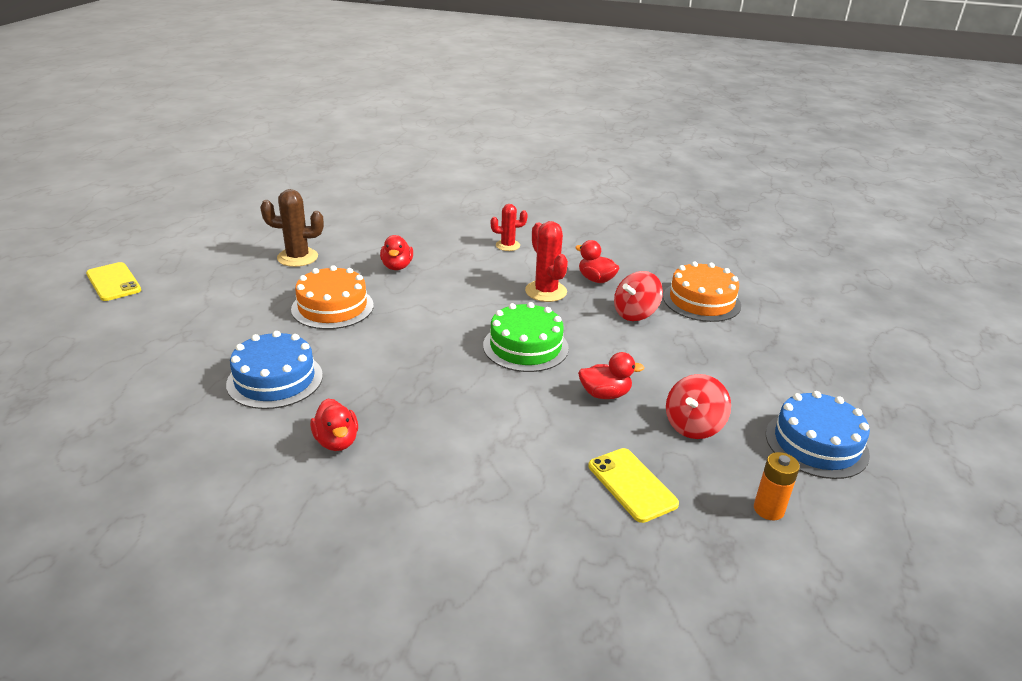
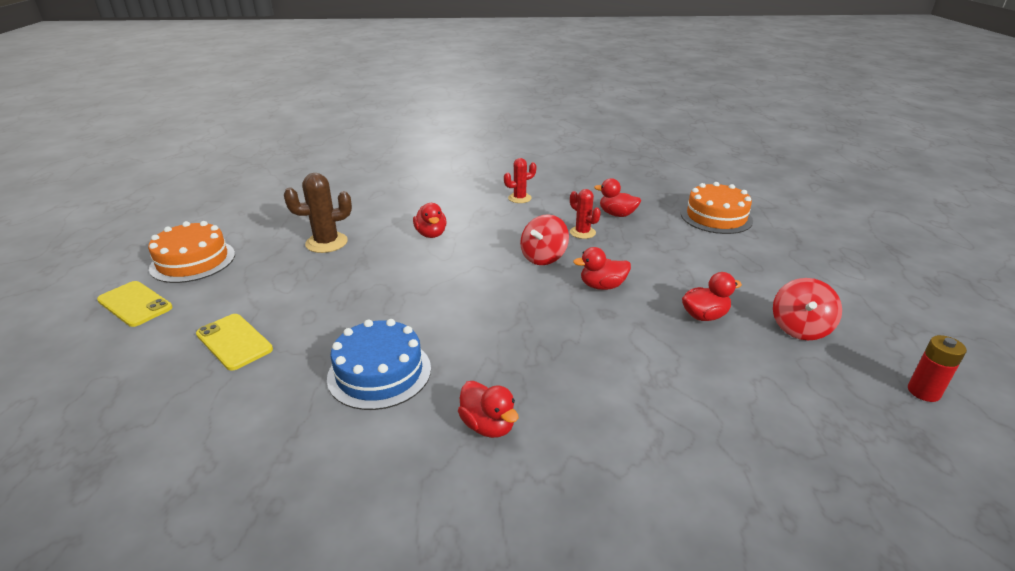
camera: 15 degrees left, 0 degrees up
(332, 307) = (393, 284): orange cake -> orange cake (193, 261)
(525, 346) = (602, 286): green cake -> red duck
(546, 291) = (582, 232): red cactus -> red cactus, size x0.65
(632, 485) = (796, 398): yellow phone -> yellow phone (234, 342)
(635, 313) = (672, 238): red spinning top -> red spinning top (543, 257)
(768, 509) = (923, 392): orange battery -> red battery
(816, 444) = (906, 321): blue cake -> none

